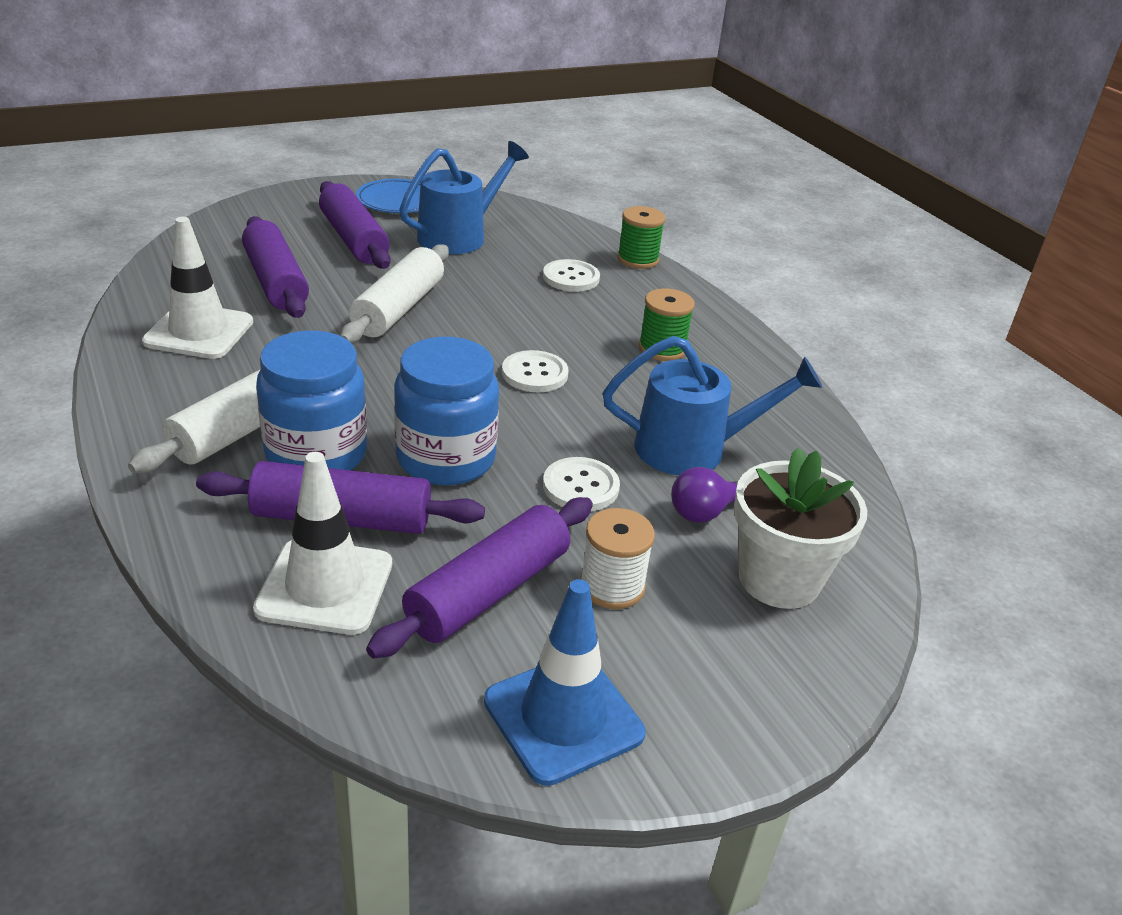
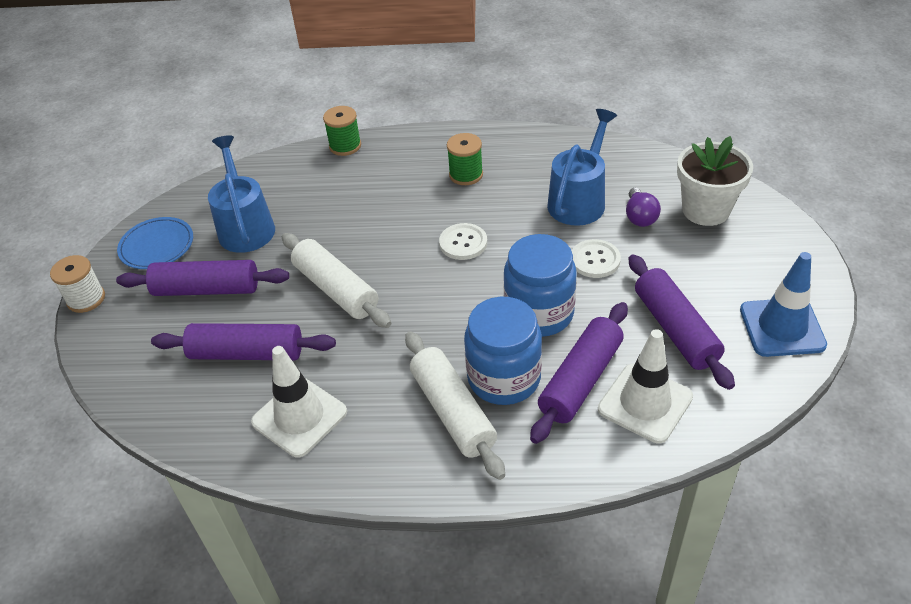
camera: 55 degrees left, 10 degrees up
(571, 278) = (349, 186): white button -> none
(612, 586) = (689, 276): white spool -> white spool (86, 299)

